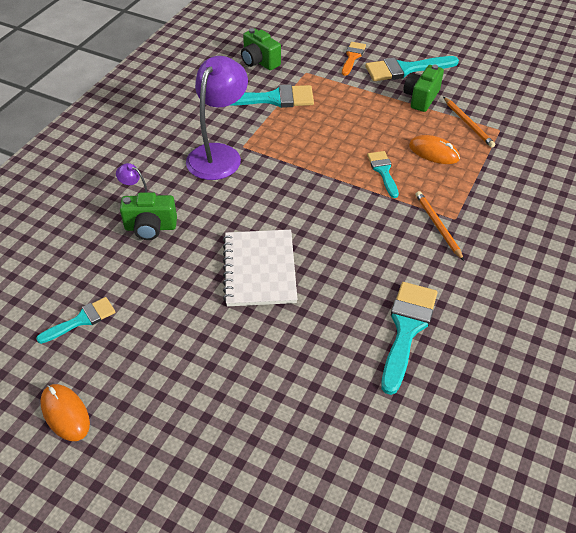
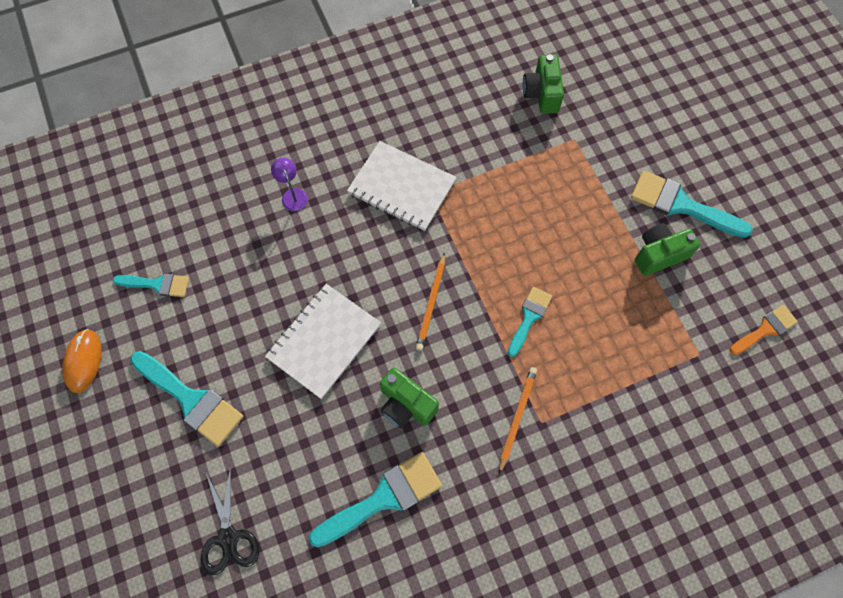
camera: 40 degrees right, 20 degrees up
(150, 227) = (278, 229): green camera -> green camera (406, 405)
(219, 154) = (401, 187): purple lamp -> white notebook
(272, 99) = (510, 152): turquoise brush -> turquoise brush (191, 400)
(323, 439) = (228, 538): none -> black scissors
(352, 57) = (642, 150): orange brush -> orange brush (765, 329)
(433, 152) = (600, 331): orange mouse -> none
(468, 124) = (673, 323): orange pencil -> orange pencil (431, 303)

